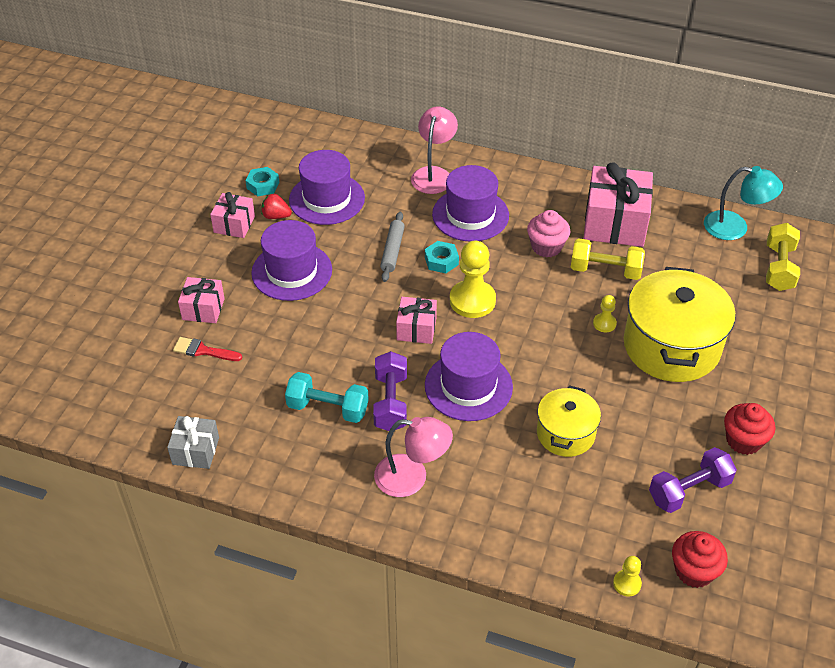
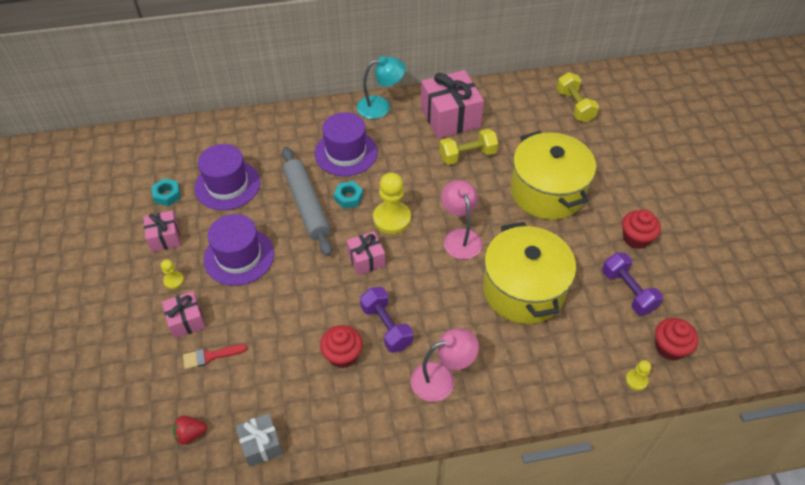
camera: 30 degrees left, 5 degrees up
(276, 216) = (195, 216): red strawberry -> red strawberry (191, 434)
(328, 408) = (342, 355): turquoise dumbbell -> red cupcake
(392, 251) = (306, 205): grey rolling pin -> grey rolling pin, size x1.78
(434, 174) = (297, 132): pink lamp -> pink lamp (460, 237)
(468, 386) = (433, 286): purple hat -> none
(546, 247) = (416, 154): pink cupcake -> none
(565, 433) = (523, 290): yellow pot -> yellow pot, size x1.76
(604, 323) = (493, 195): yellow pawn -> yellow pawn (174, 280)
(689, 490) = (628, 291): purple dumbbell -> purple dumbbell turned 60 degrees counterclockwise
(735, 228) = (529, 89): turquoise lamp -> turquoise lamp (380, 106)

